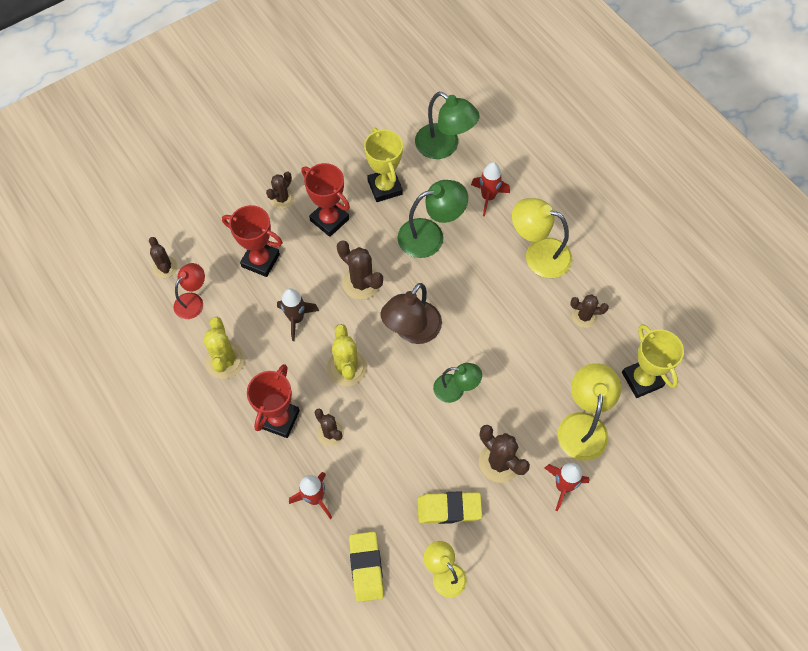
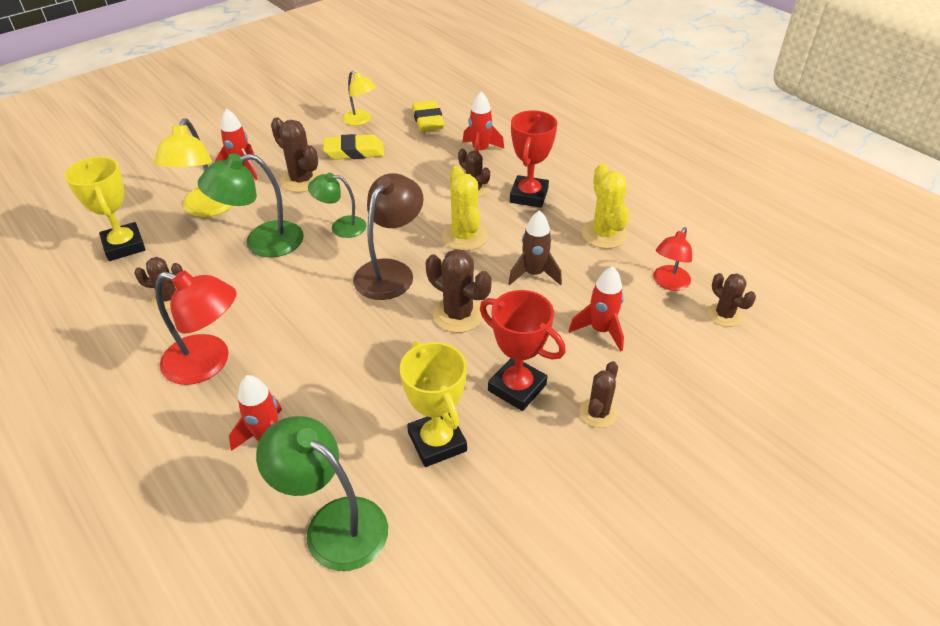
camera: 175 degrees right, 20 degrees down
(260, 260) = (600, 330): red trophy -> red rocket
(430, 235) = (364, 377): green lamp -> green lamp (262, 242)
(538, 254) = (208, 363): yellow lamp -> red lamp

